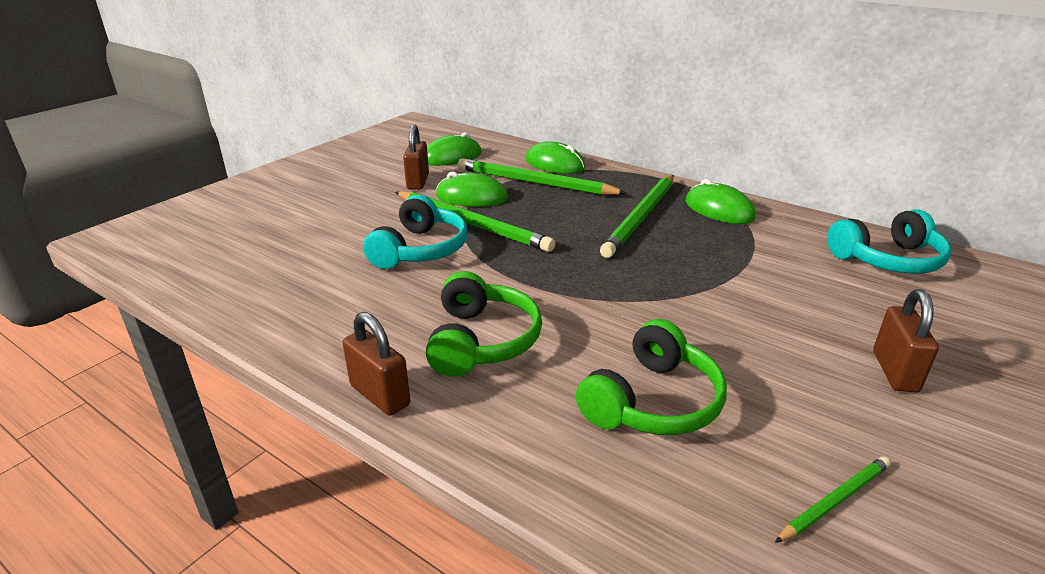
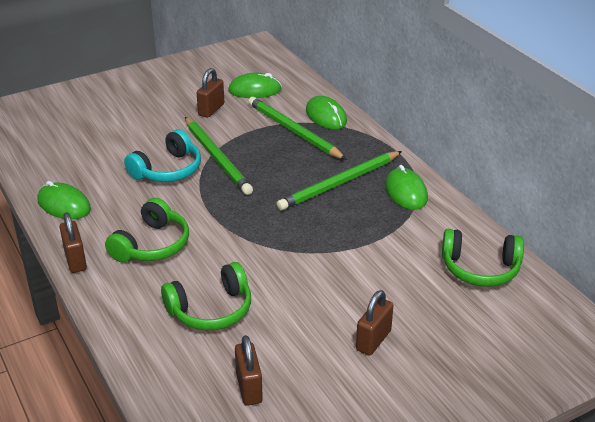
camera: 25 degrees right, 5 degrees up
(471, 197) = (237, 133): green mouse -> green mouse (64, 205)
(834, 500) = (249, 388): green pencil -> brown padlock
(887, 260) = (480, 268): turquoise headphones -> green headphones

